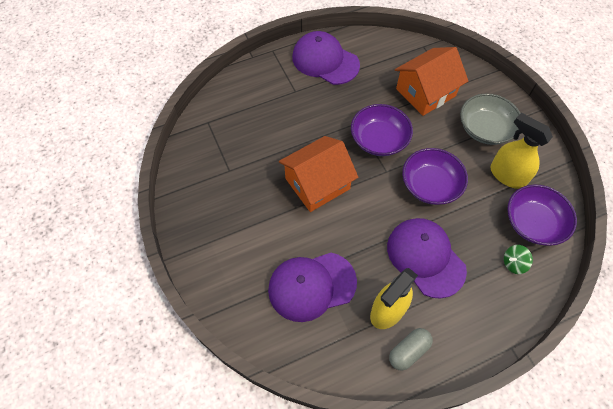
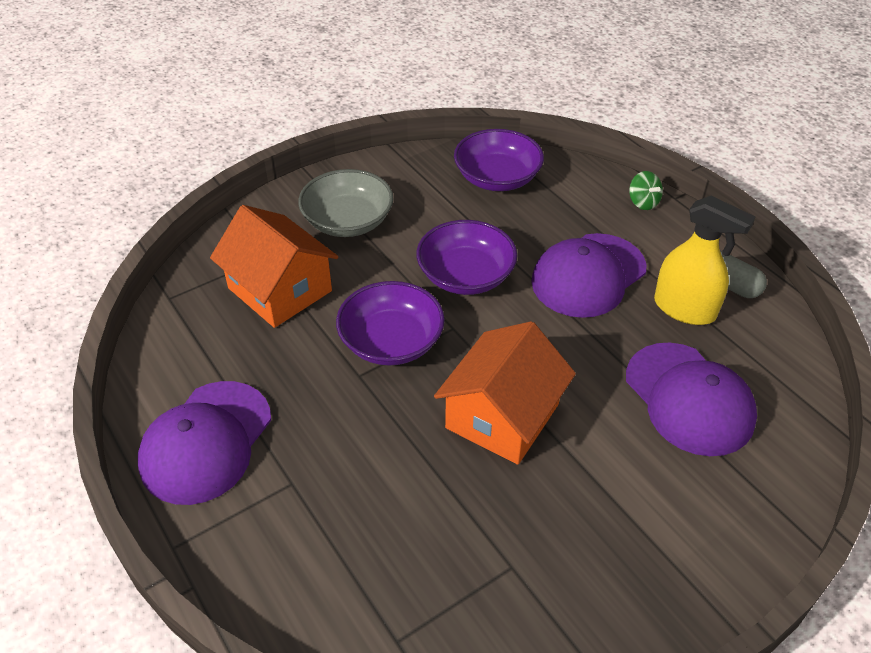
camera: 100 degrees left, 15 degrees down
(317, 183) = (502, 416): orange house -> orange house turned 75 degrees clockwise
(507, 175) = (427, 200): yellow spray bottle -> none
(513, 263) = (563, 195): green spinning top -> green spinning top (643, 202)

